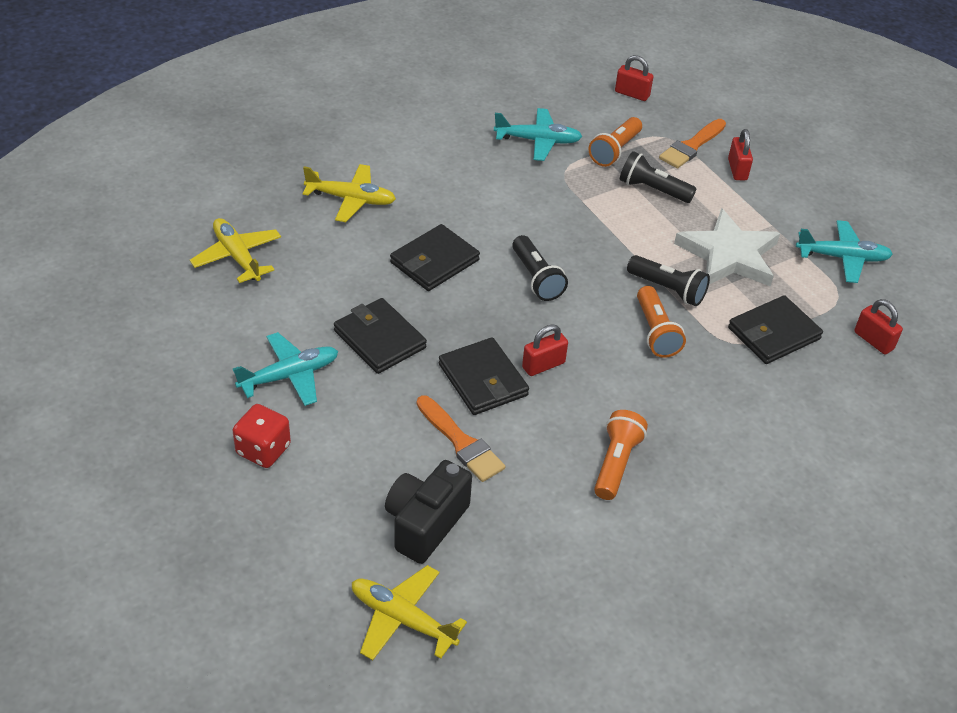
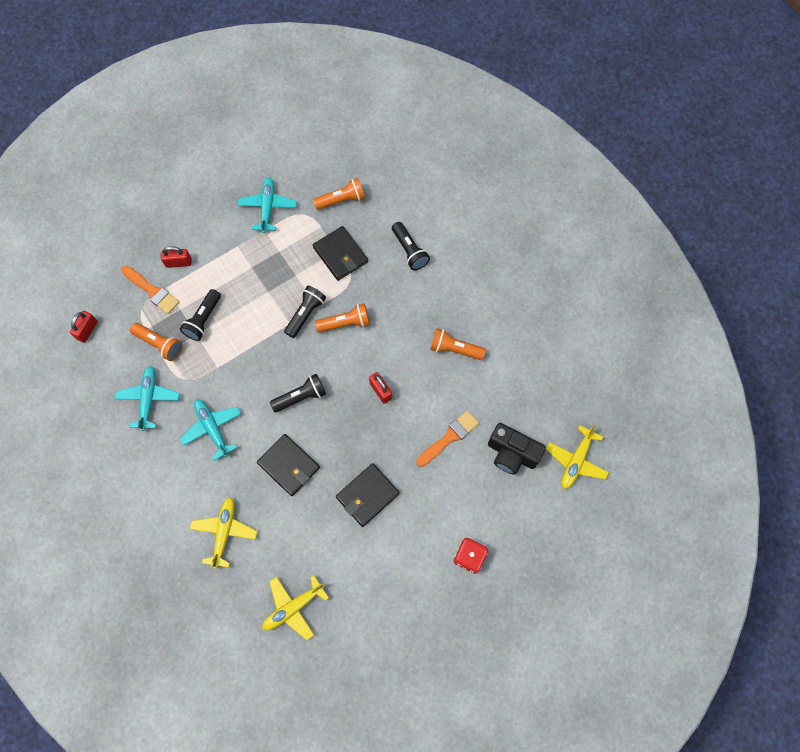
camera: 90 degrees left, 25 degrees up
(290, 376) = (406, 550): turquoise plane -> turquoise plane (212, 428)
(483, 380) = (397, 427): black wallet -> none
(729, 255) = (269, 275): white star -> none
(793, 419) = (409, 251): none -> black flashlight
(873, 341) = (341, 200): red padlock -> orange flashlight

